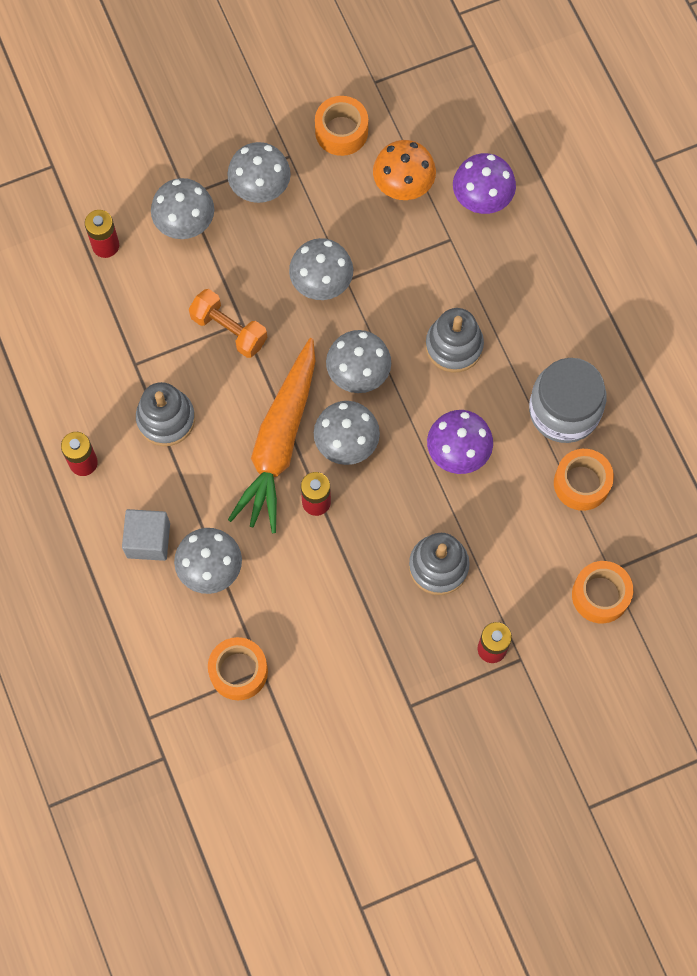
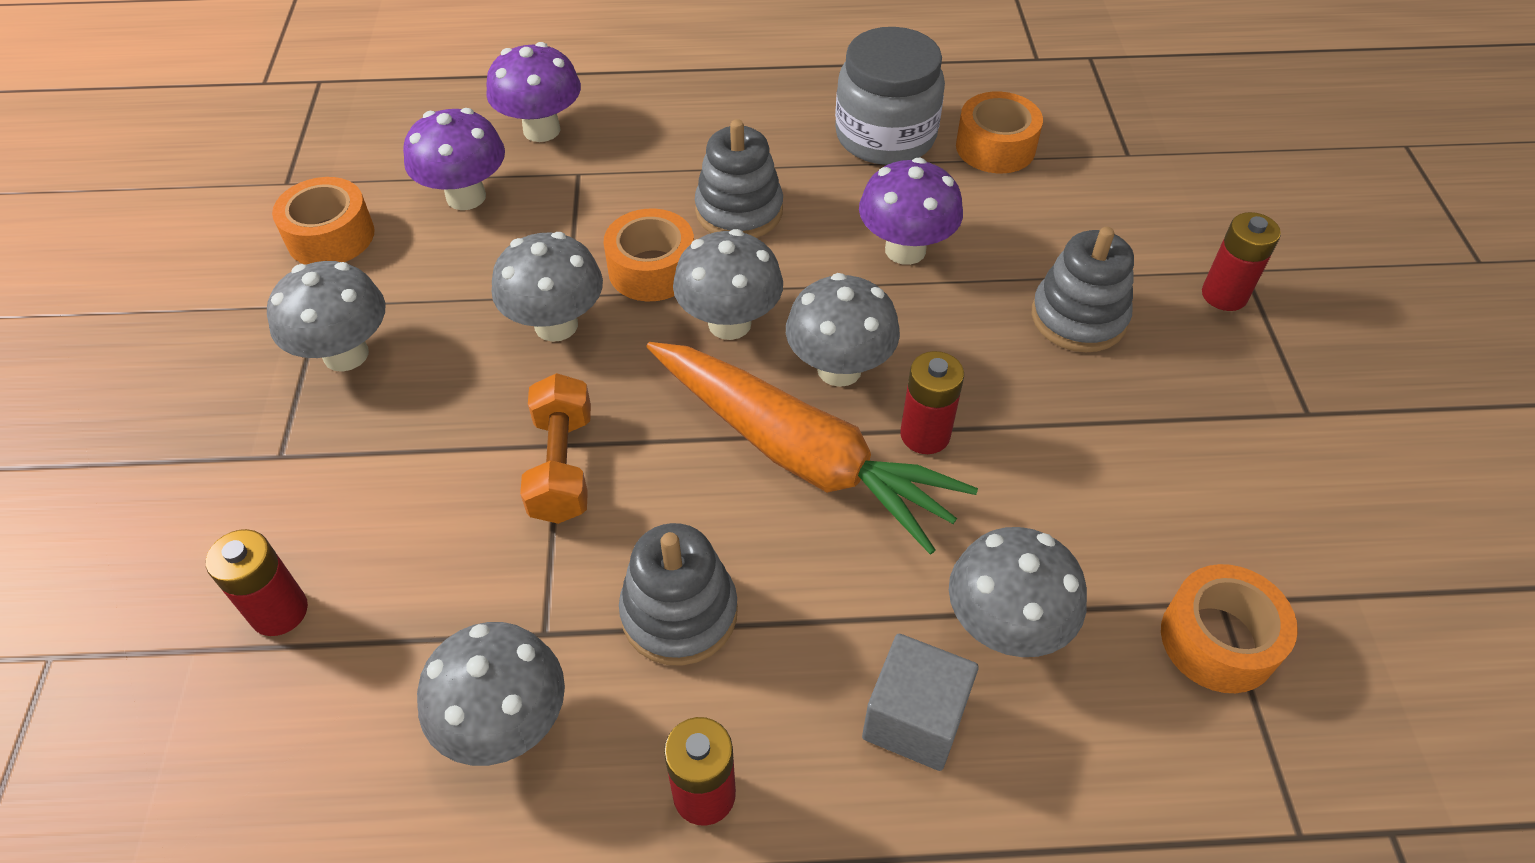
camera: 70 degrees left, 20 degrees down
(185, 224) = (331, 473): grey mushroom -> grey mushroom (506, 724)
(229, 330) = (562, 466): orange dumbbell -> orange dumbbell turned 60 degrees counterclockwise
(403, 186) = (466, 197): orange mushroom -> purple mushroom
(600, 595) = (1161, 171): orange tape -> orange tape (652, 269)

